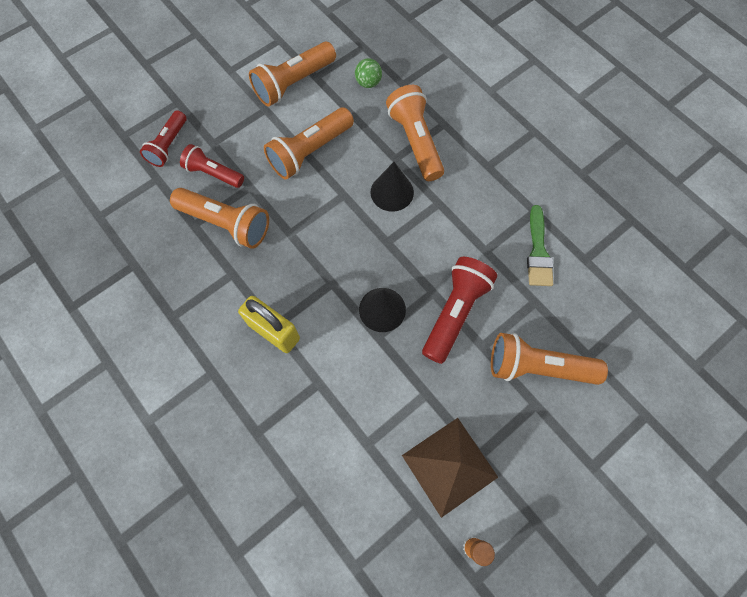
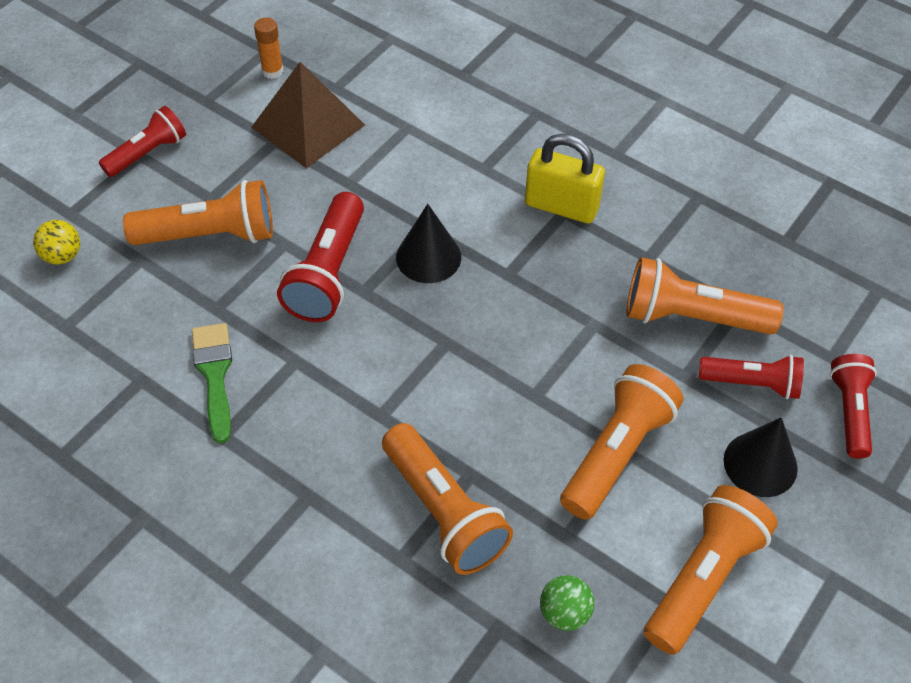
camera: 165 degrees right, 15 degrees down
(392, 192) = (460, 416): black cone -> black cone (760, 464)
(586, 467) = (147, 153): none -> red flashlight
(647, 373) = (62, 256): none -> yellow ball

